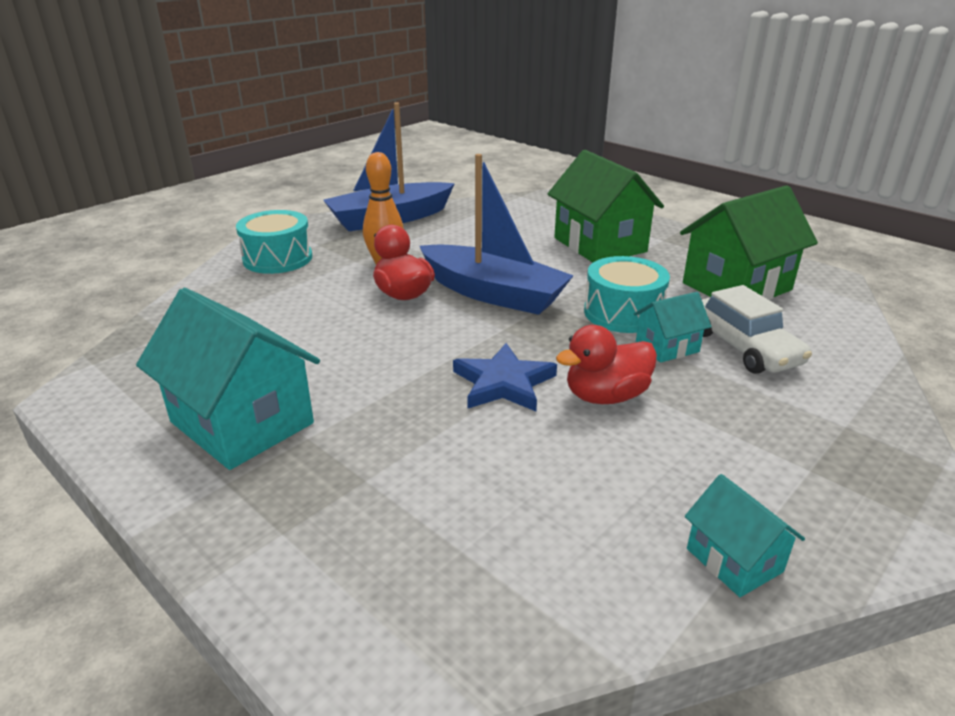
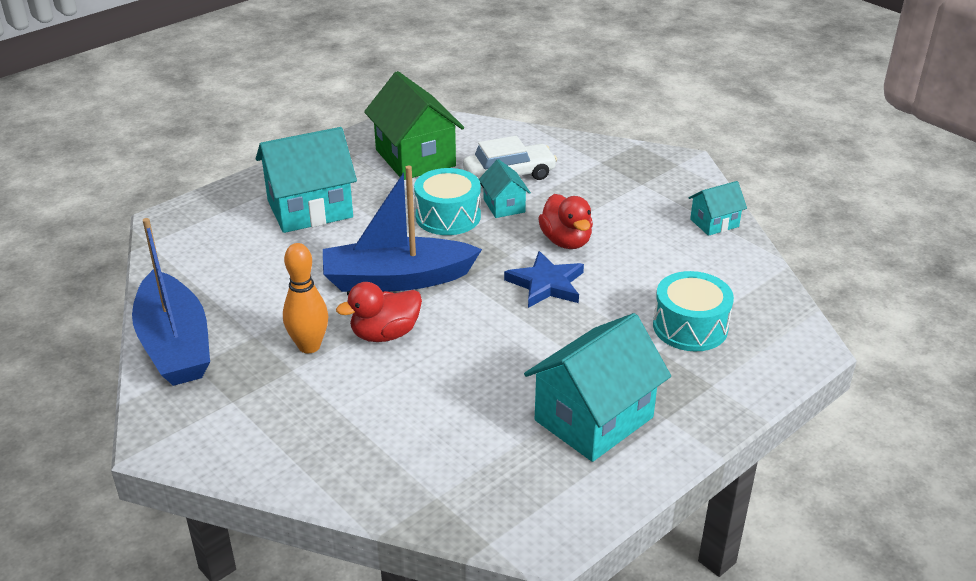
camera: 85 degrees left, 5 degrees up
(277, 258) = (265, 432): turquoise drum -> turquoise drum (690, 327)
(493, 293) = (397, 279): blue boat -> blue boat turned 135 degrees counterclockwise
(599, 245) = (310, 209): green house -> turquoise house

